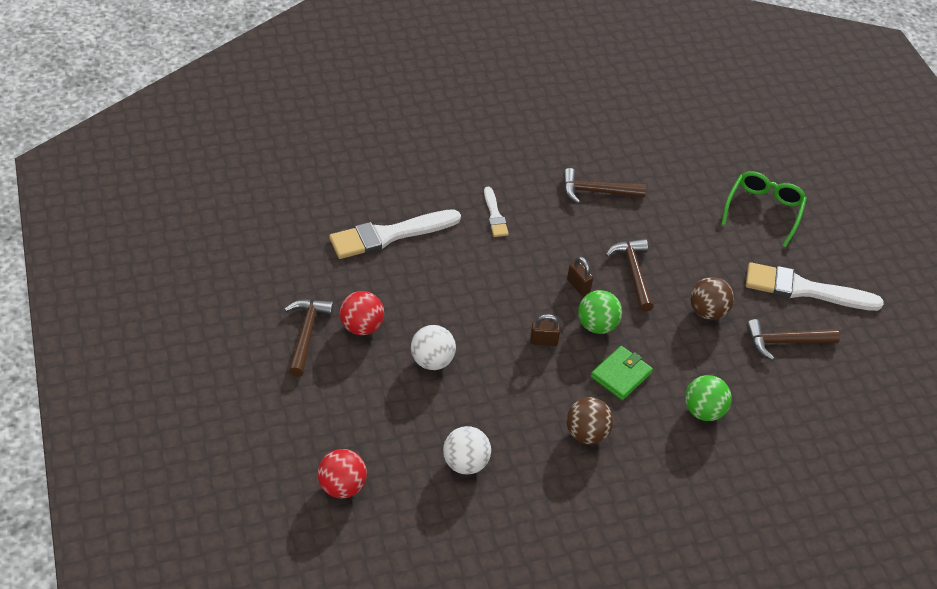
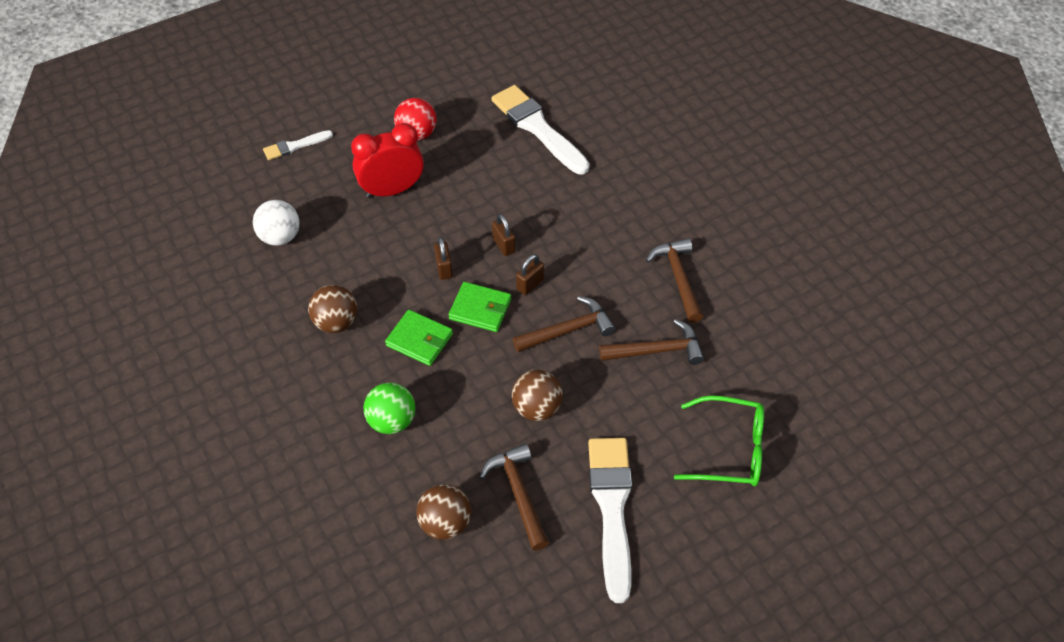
camera: 80 degrees right, 5 degrees up
(306, 334) = (396, 101): brown hammer -> brown hammer (657, 350)
(342, 486) = (238, 161): red ball -> none
(432, 361) = (392, 190): white ball -> red clock
(494, 215) = (601, 199): white brush -> white brush (295, 146)
(528, 293) = (503, 245): none -> brown padlock
(597, 325) = (480, 309): green ball -> green wallet
(806, 394) = (445, 523): none -> brown ball

